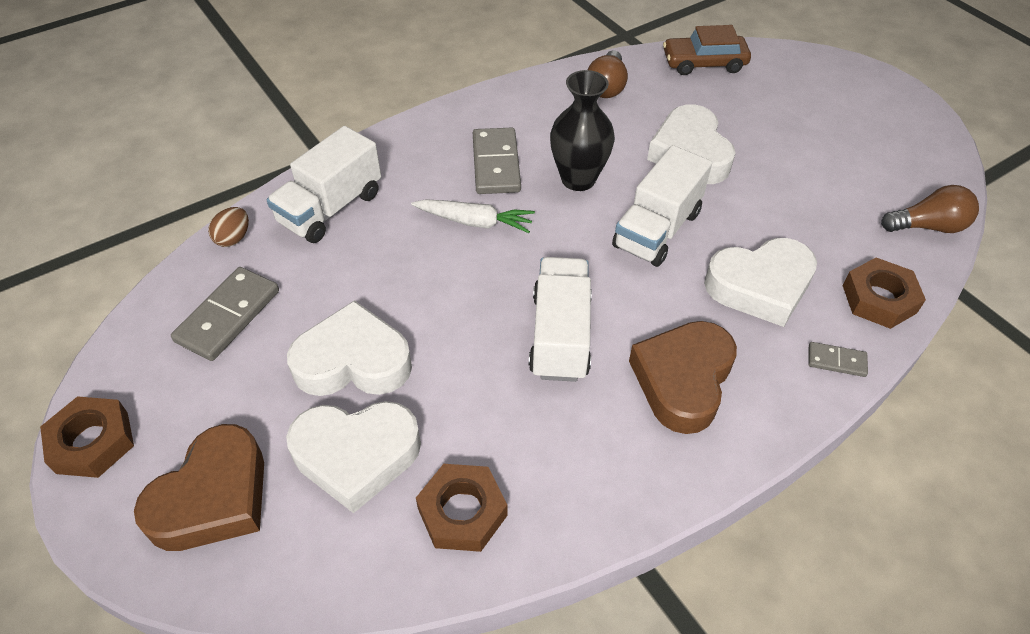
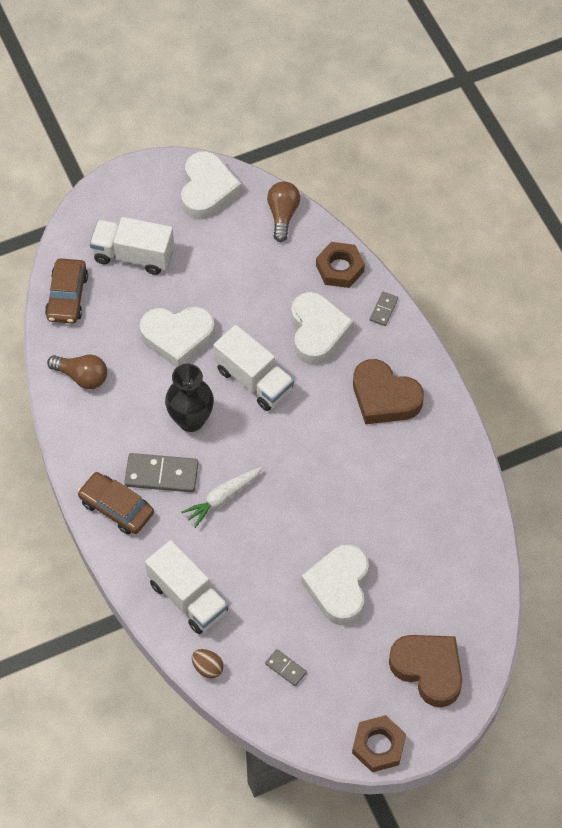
camera: 80 degrees left, 10 degrees up
(228, 316) = (285, 668): grey domino -> grey domino, size x0.53
(356, 456) = (411, 588): white heart -> white heart (207, 190)
(445, 134) = (116, 507): none -> brown car
(462, 512) = (456, 533): brown nut -> none
(474, 222) = (223, 498): white carrot -> white carrot turned 150 degrees counterclockwise
(560, 335) = (338, 459): white truck -> white truck (133, 255)

